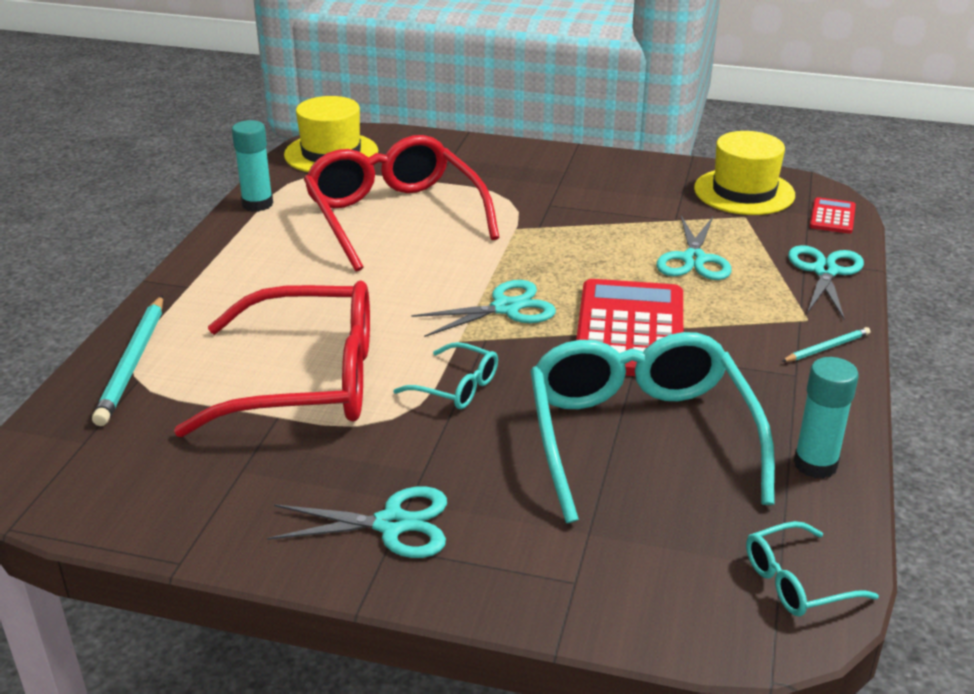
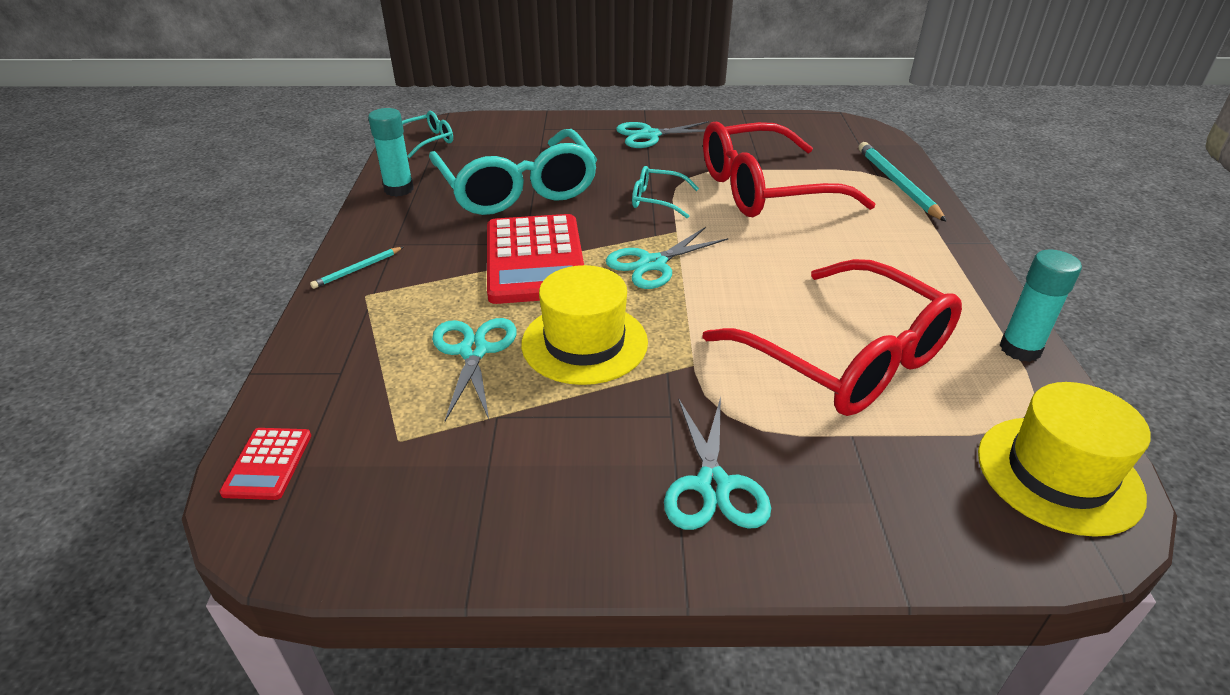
camera: 165 degrees right, 5 degrees up
(744, 192) = (388, 501): yellow hat -> yellow hat (584, 343)
(825, 271) = (322, 358): turquoise scissors -> turquoise scissors (713, 485)

